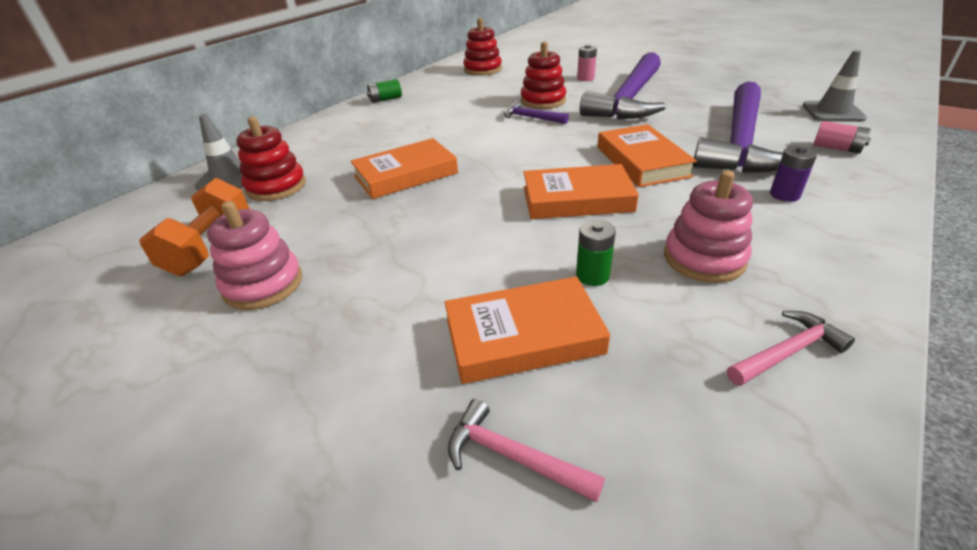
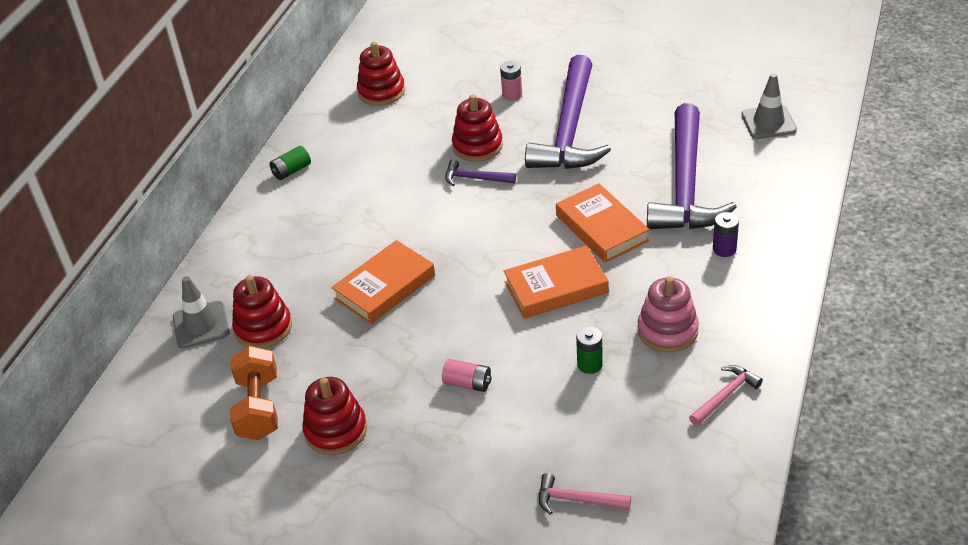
camera: 15 degrees left, 5 degrees up
(263, 284) = (336, 430): pink stacking toy -> red stacking toy
(523, 336) = (556, 425): orange book -> none
(836, 148) = (768, 179): pink battery -> pink battery (467, 383)

